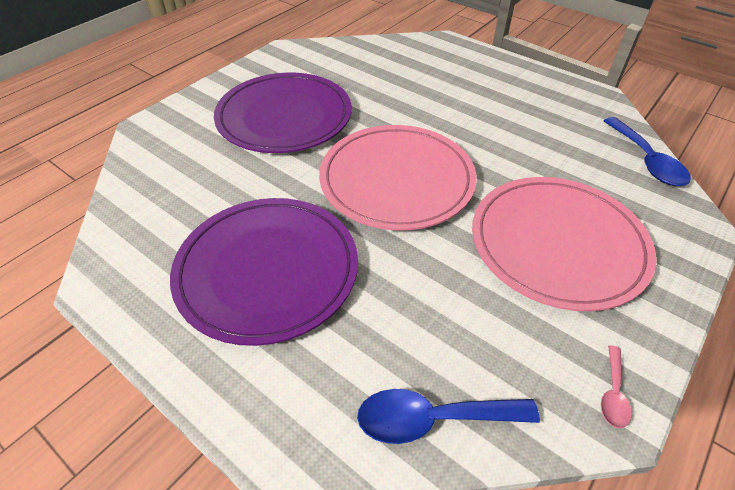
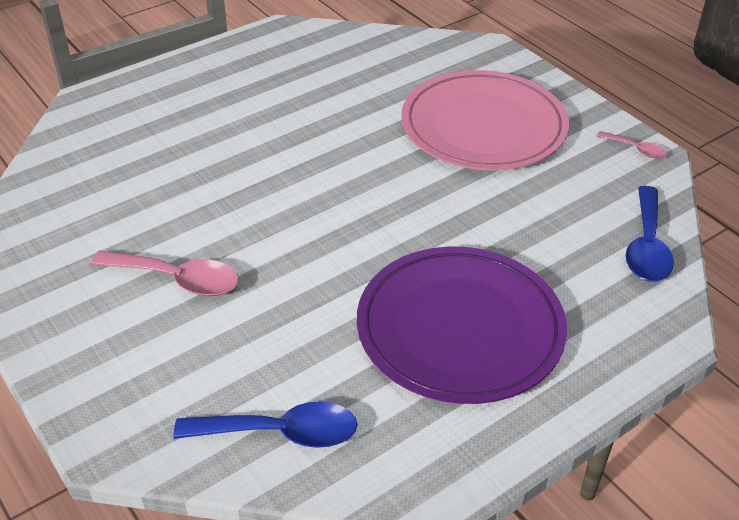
camera: 75 degrees left, 5 degrees down
(284, 117) = (176, 279): purple plate -> pink spoon
(397, 180) = (354, 204): pink plate -> none
(646, 160) = (395, 41): blue spoon -> blue spoon (279, 433)

